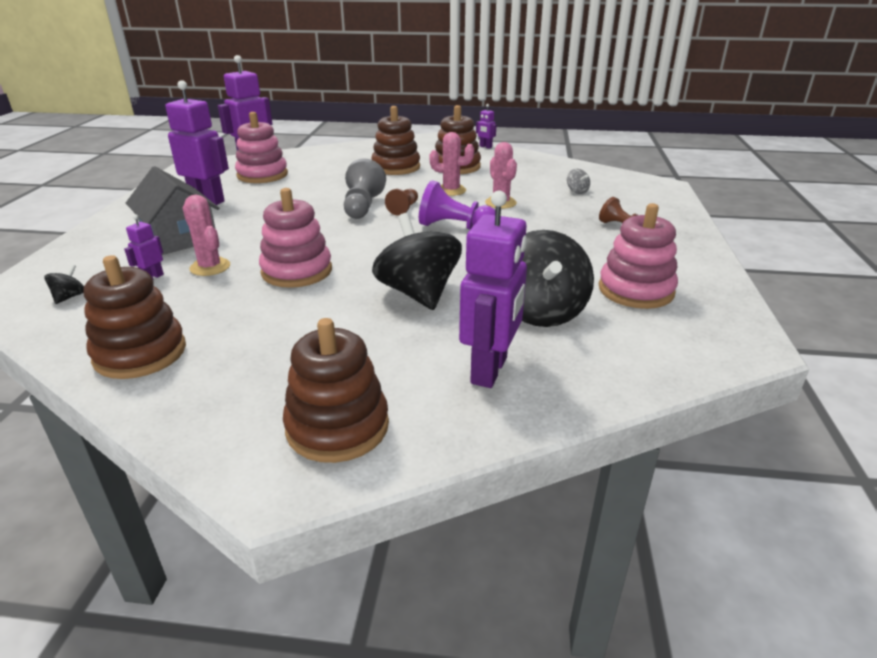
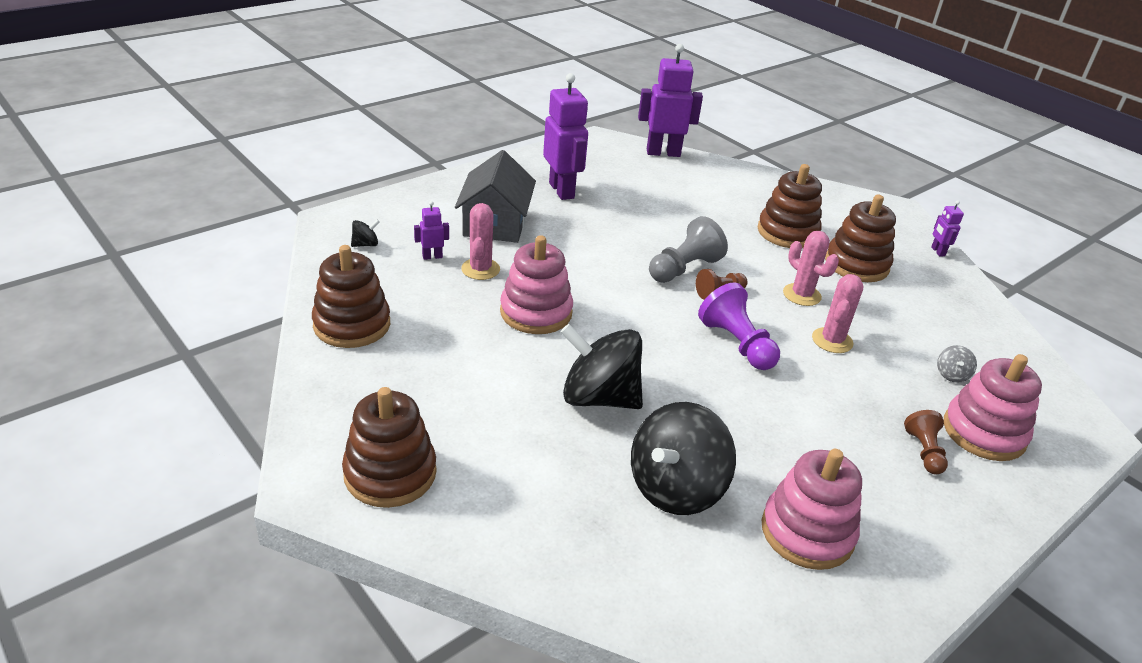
camera: 40 degrees right, 5 degrees up
(262, 175) = (644, 180): pink stacking toy -> pink stacking toy (984, 432)
(418, 293) = (599, 397): black spinning top -> black spinning top turned 90 degrees counterclockwise
(490, 370) = (549, 510): purple robot -> none

